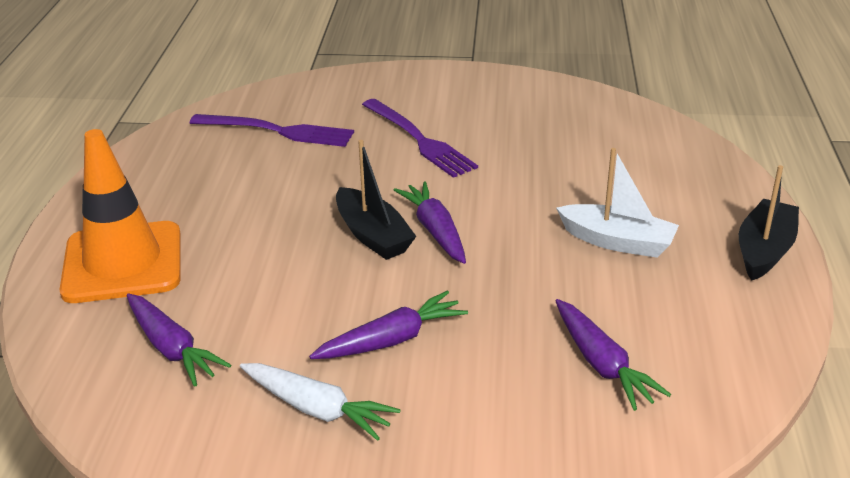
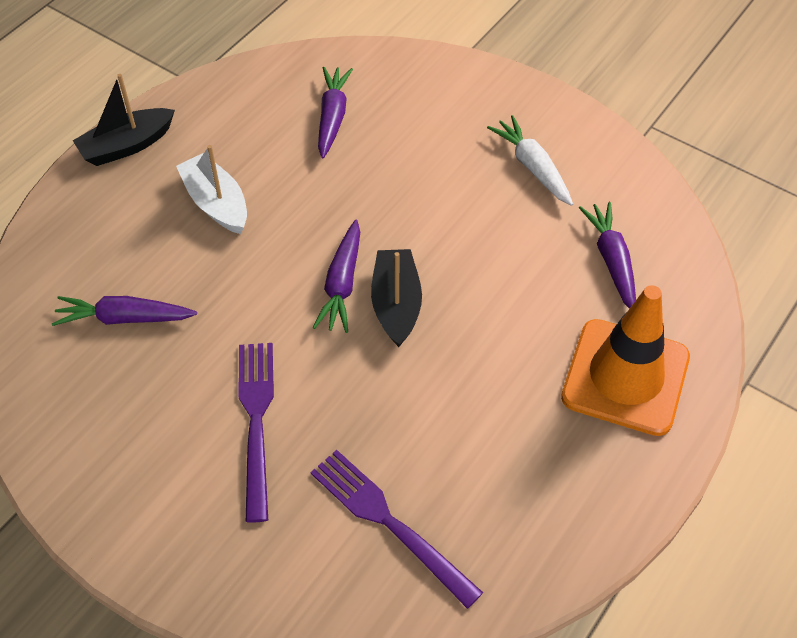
camera: 150 degrees left, 20 degrees up
(391, 340) = (451, 195): purple carrot -> purple carrot (124, 318)

